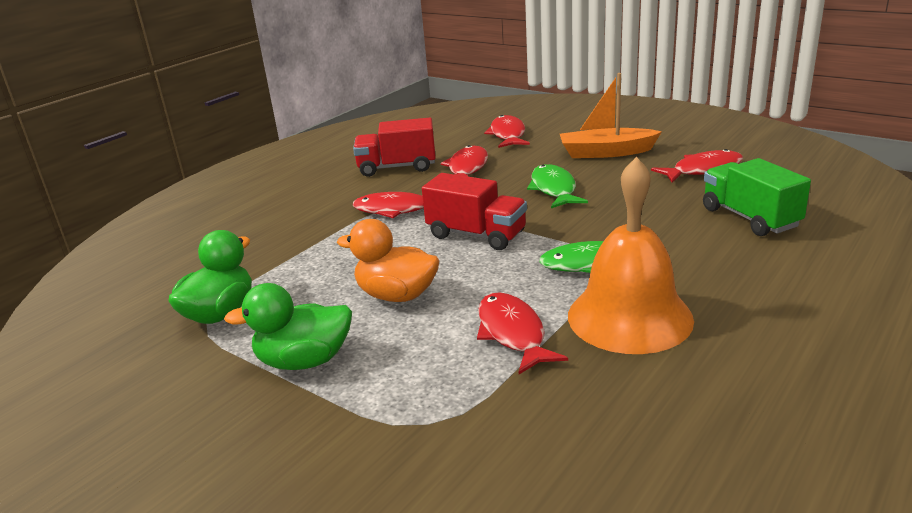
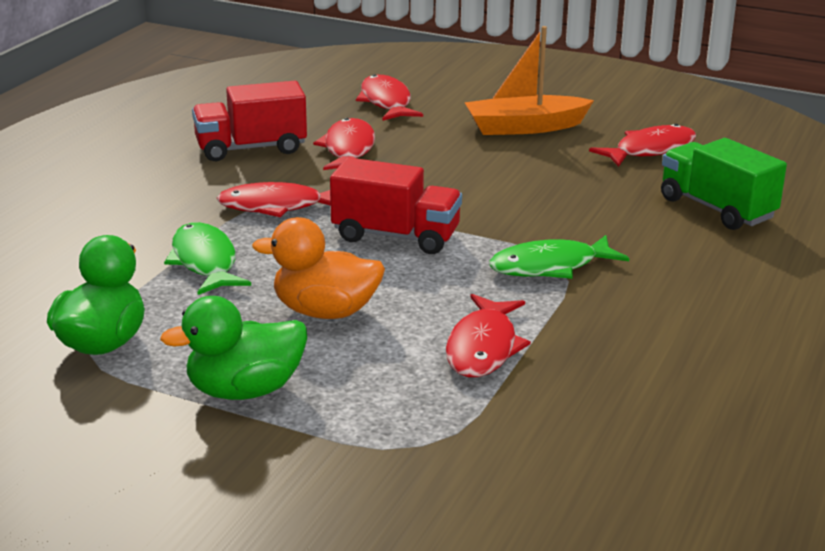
camera: 15 degrees left, 0 degrees up
(512, 333) = (483, 348): red fish -> red fish turned 135 degrees counterclockwise
(554, 189) = (473, 176): green fish -> green fish (205, 262)
(629, 317) = (609, 324): orange bell -> none

